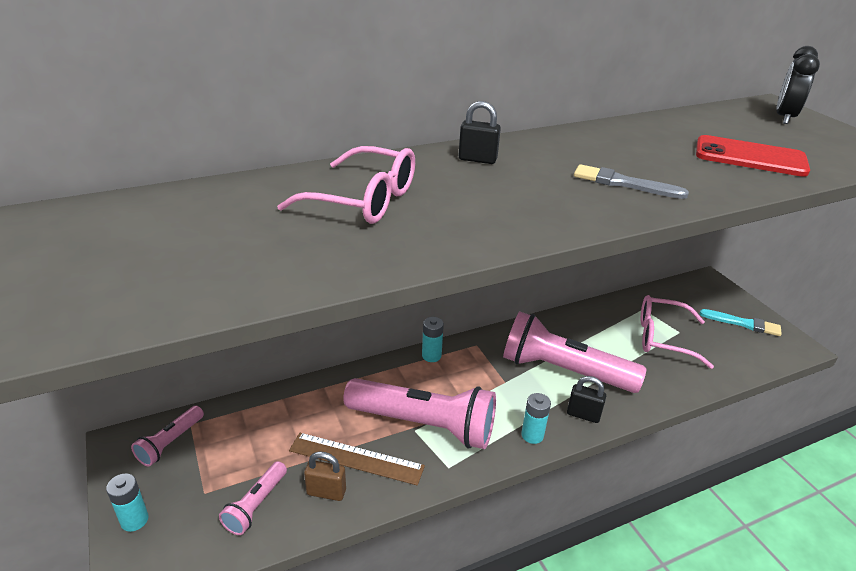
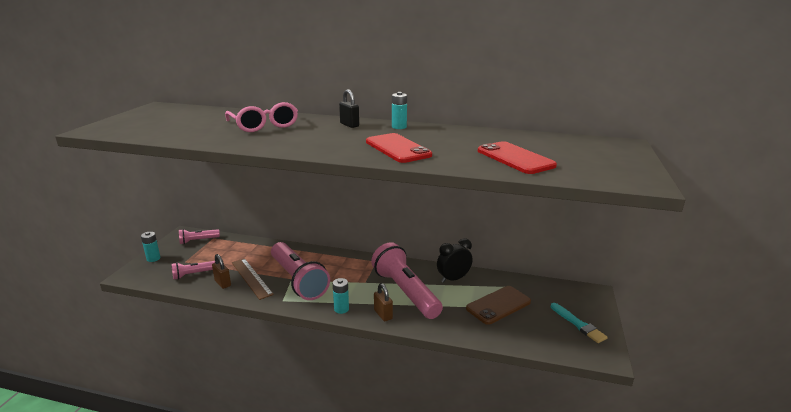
camera: 40 degrees right, 10 degrees down
(431, 356) = (345, 256): turquoise battery -> turquoise battery (399, 127)
(583, 415) = (383, 314): black padlock -> brown padlock
(624, 183) = (397, 148): grey brush -> red phone
(662, 338) = (498, 305): pink glasses -> brown phone
(784, 117) = (610, 150): black clock -> black clock (453, 279)

